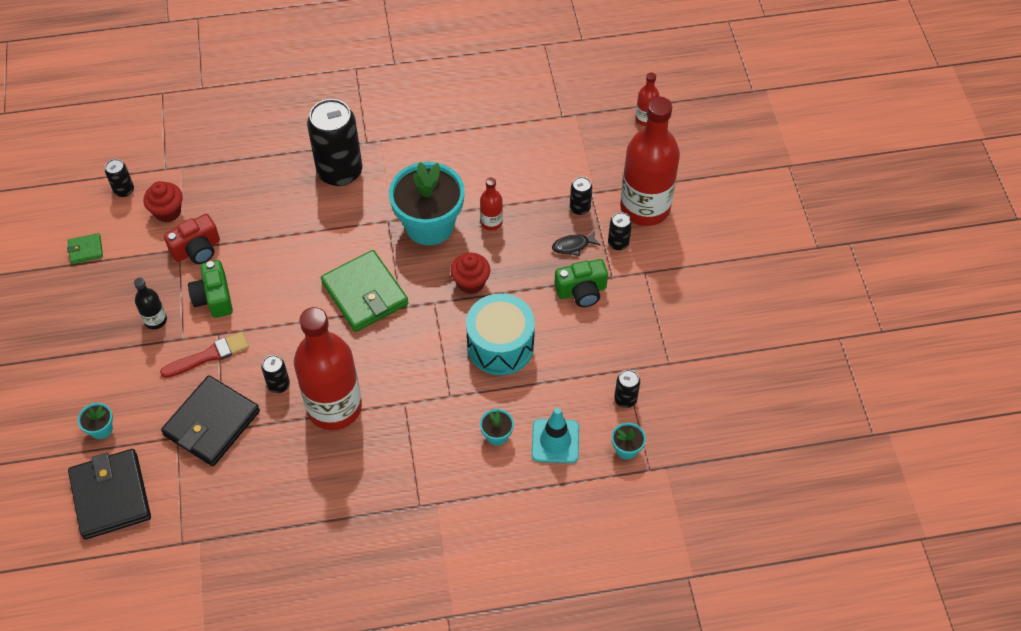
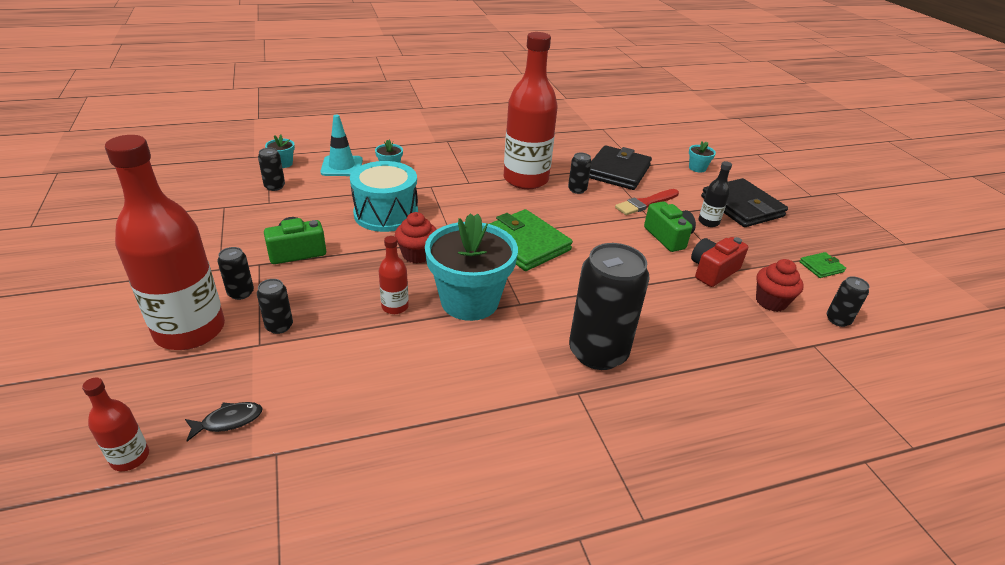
camera: 170 degrees right, 20 degrees down
(110, 496) = (663, 143): black wallet -> black wallet (742, 206)
(573, 246) = (297, 288): black fish -> black fish (228, 421)

